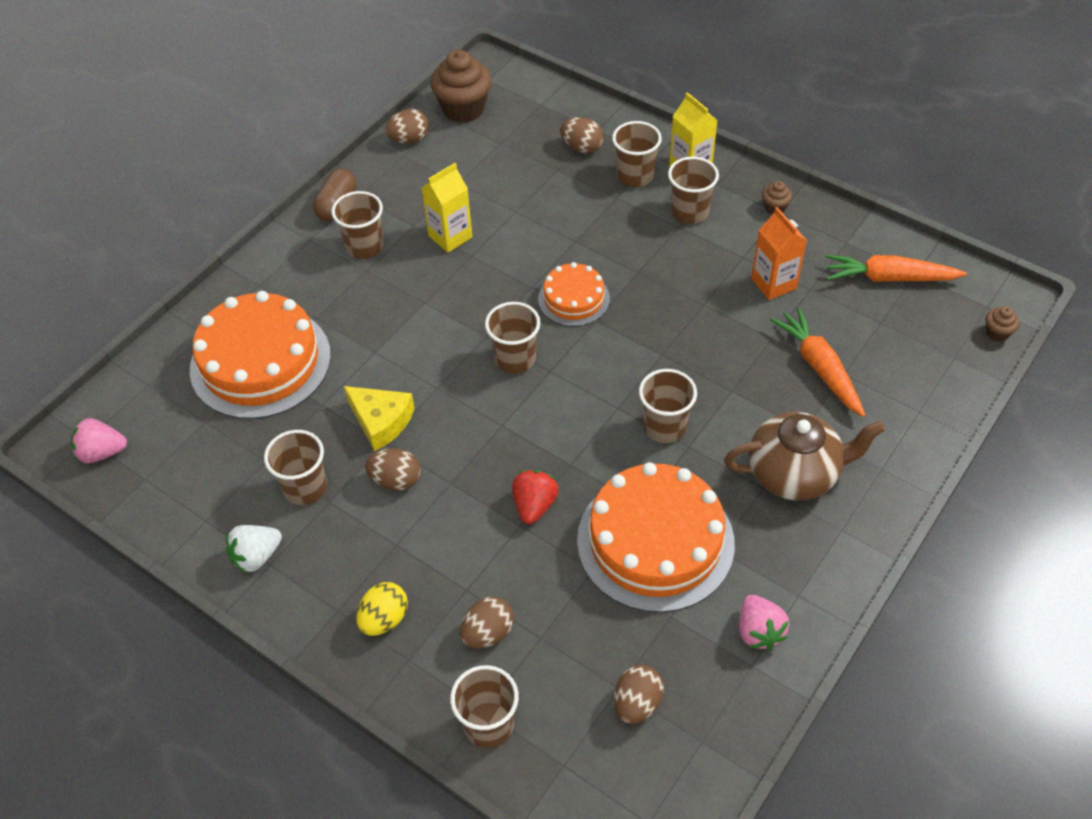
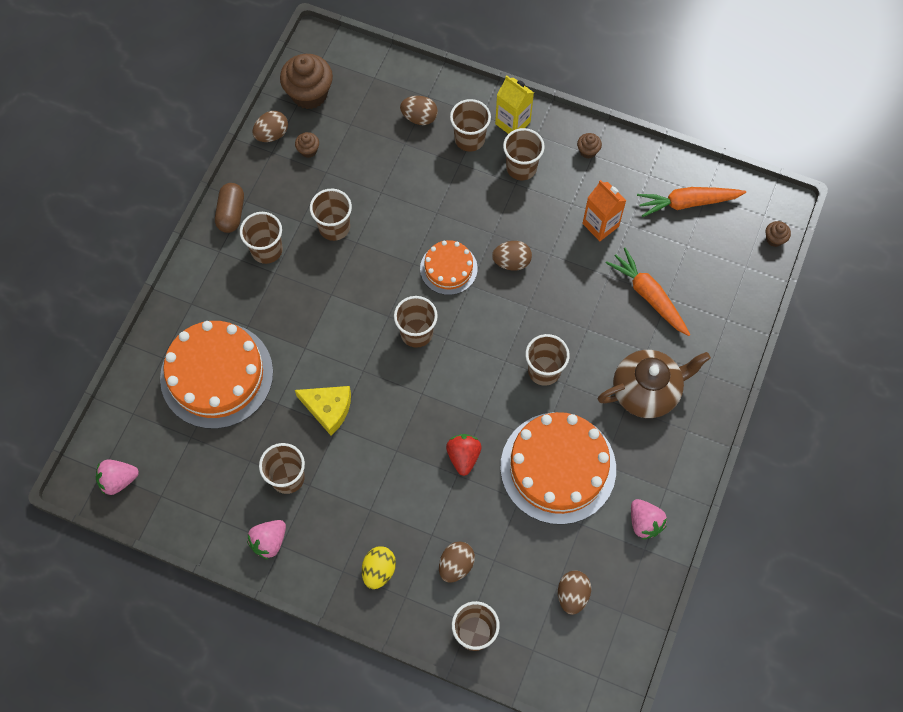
camera: 15 degrees left, 15 degrees up
(256, 556) = (269, 541): white strawberry -> pink strawberry
(396, 480) = (354, 457): brown egg -> brown egg (511, 262)
(445, 160) = (308, 150): none -> brown cupcake
(450, 236) = (334, 227): yellow carton -> brown cup

